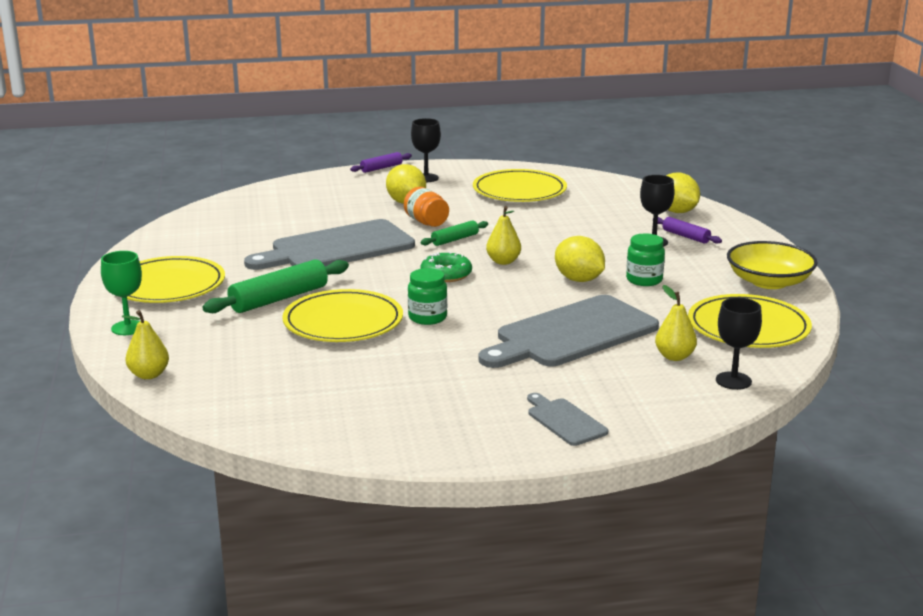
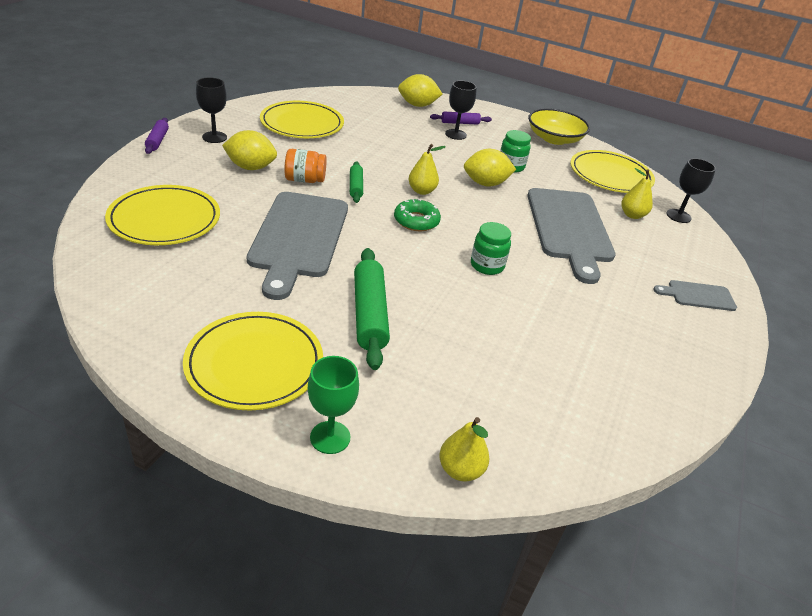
camera: 60 degrees left, 15 degrees up
(343, 322) = (454, 305): yellow plate -> yellow plate (164, 219)

